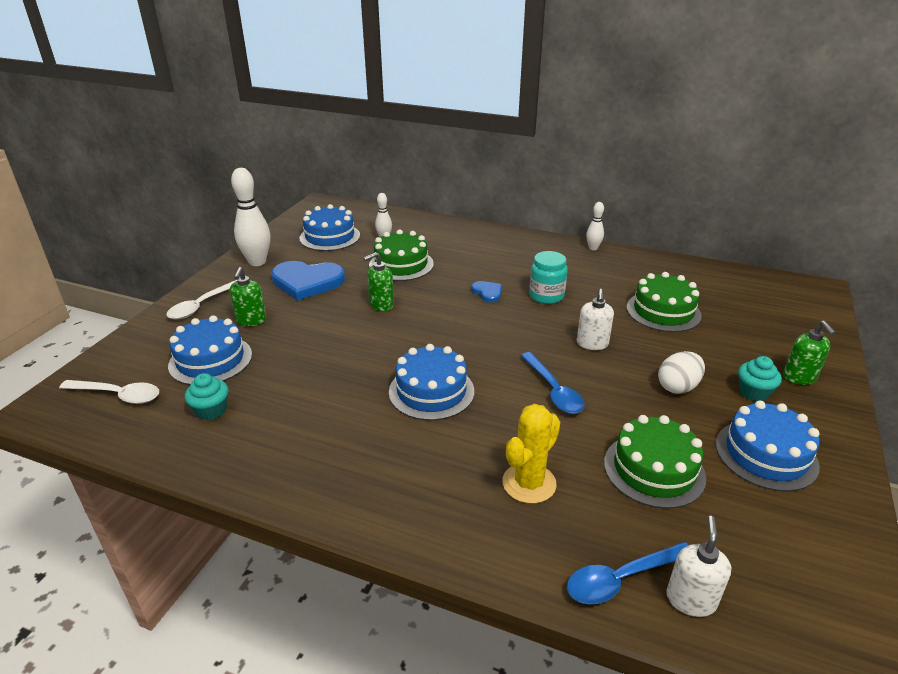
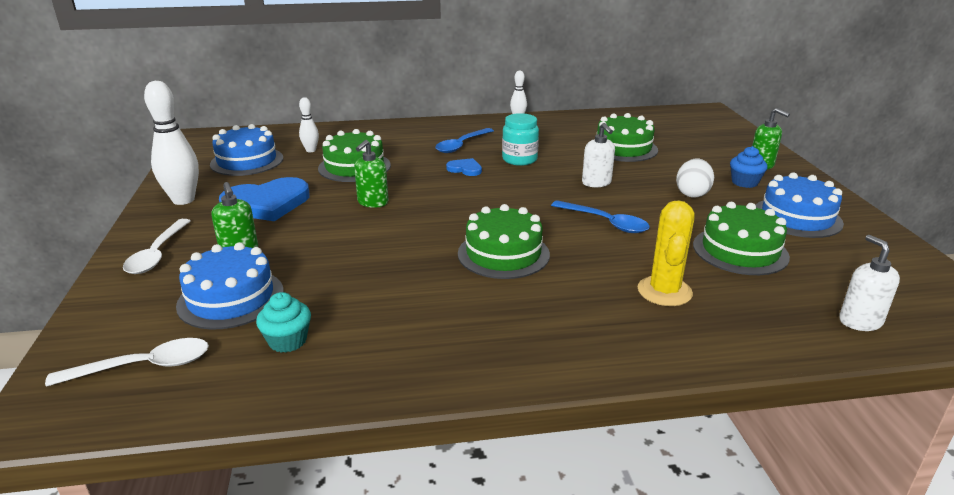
camera: 30 degrees left, 5 degrees down
(431, 391) = (503, 254): blue cake -> green cake
(621, 579) = (804, 327): blue spoon -> blue spoon (461, 145)
(753, 392) = (744, 182): turquoise cupcake -> blue cupcake

